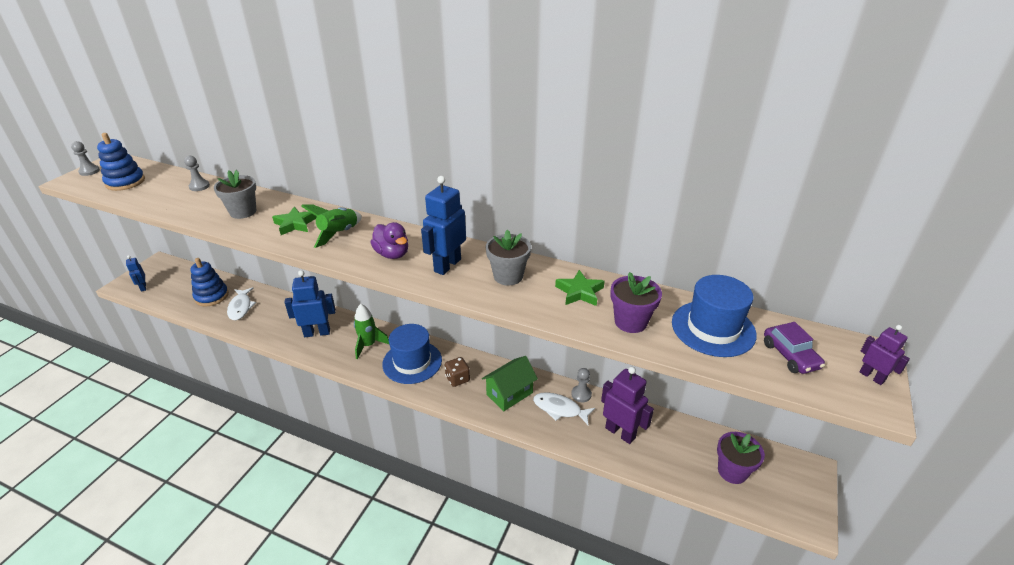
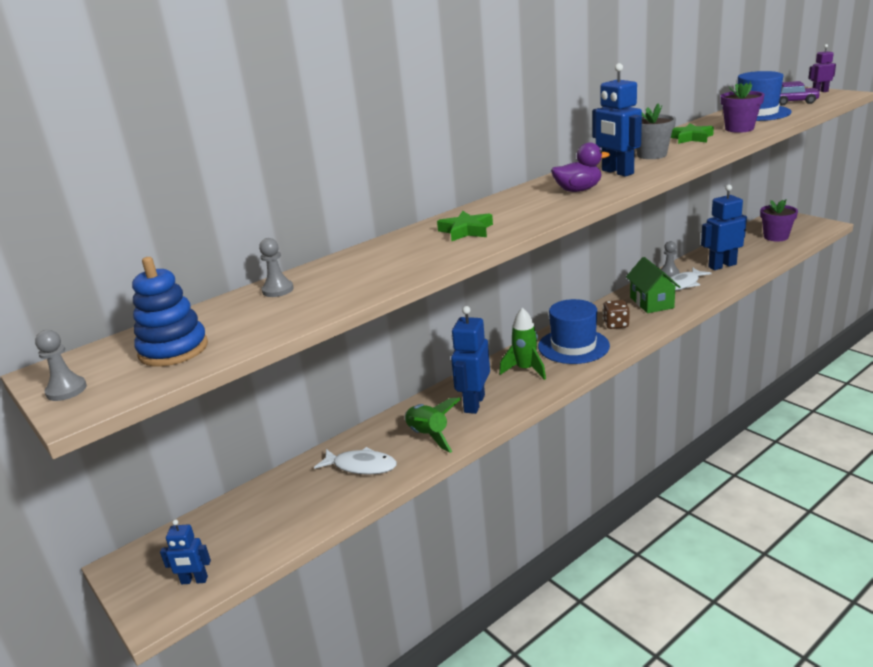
camera: 60 degrees left, 10 degrees down
(211, 296) = (303, 496): blue stacking toy -> none
(243, 212) = (398, 259): grey flower pot -> none
(339, 234) = (512, 211): green rocket -> green rocket (428, 436)
(620, 432) = (722, 266): purple robot -> blue robot

